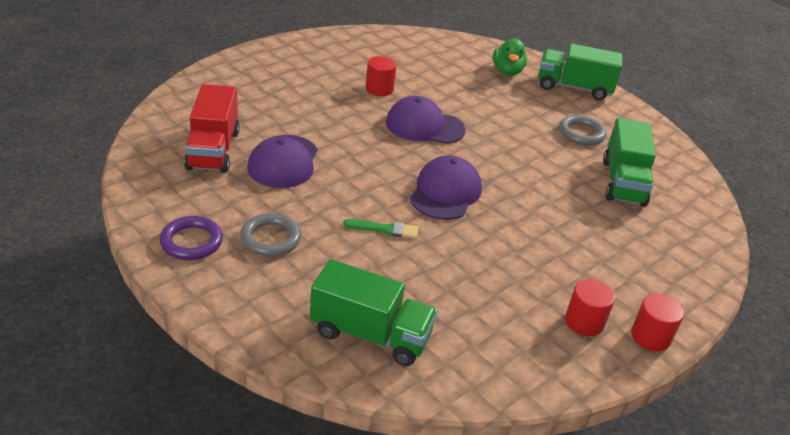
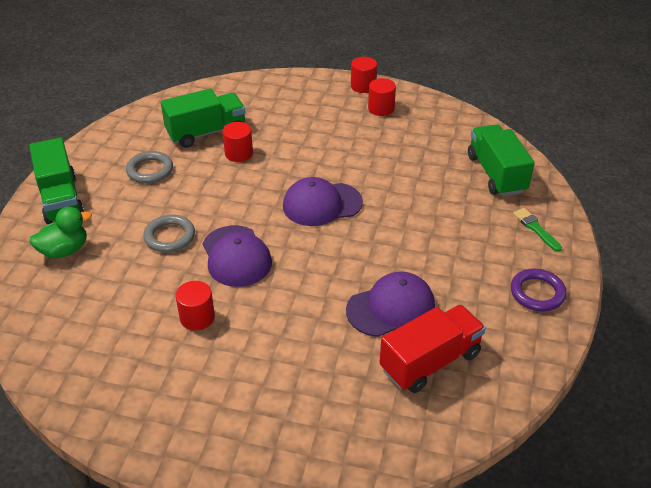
camera: 120 degrees left, 5 degrees up
(270, 238) = (481, 258): grey ring -> grey ring (169, 236)
(384, 229) = (401, 212): green brush -> green brush (535, 228)
(569, 185) = (239, 153): none -> red cylinder

